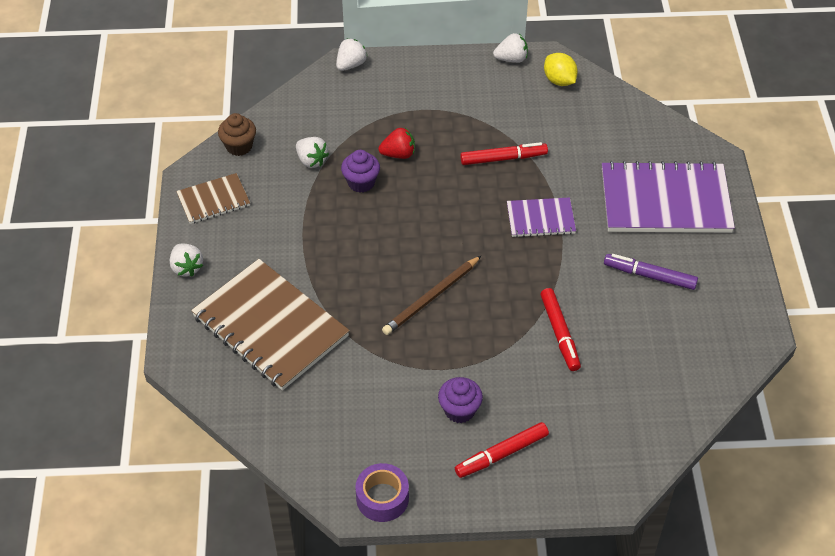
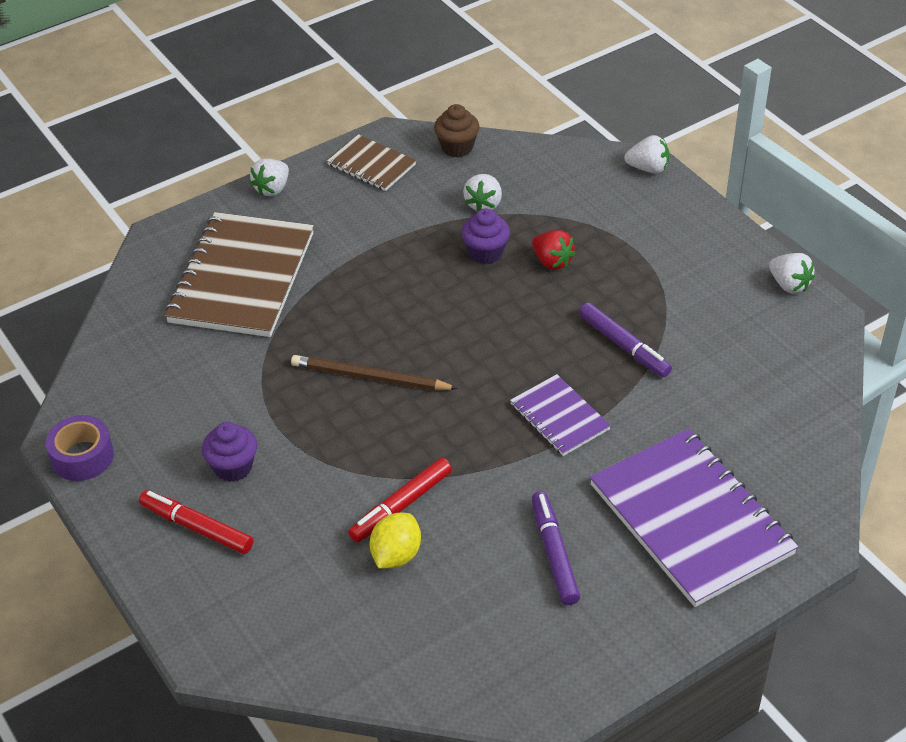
camera: 60 degrees right, 5 degrees down
(503, 158) = (624, 346): red marker -> purple marker
(559, 81) = (796, 340): yellow lemon -> yellow lemon (396, 555)

